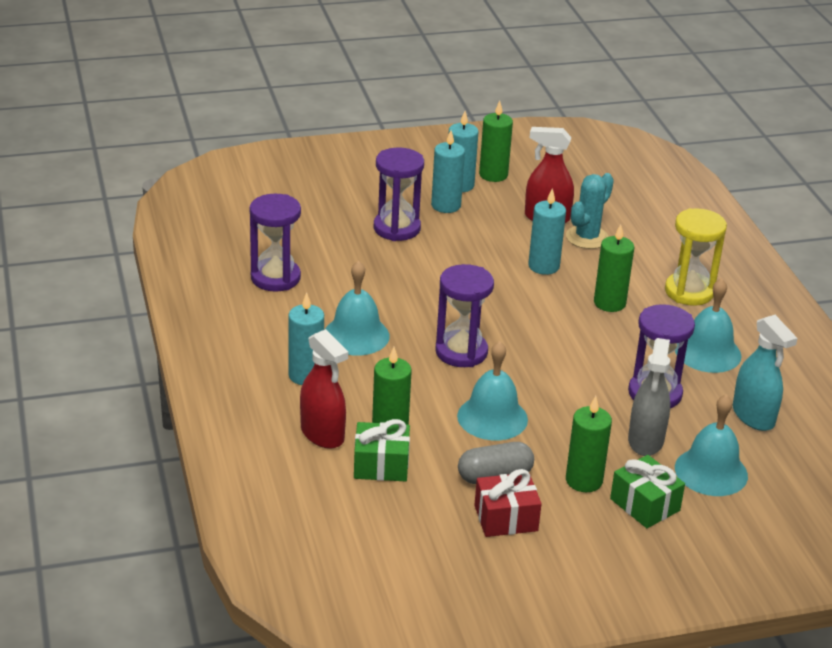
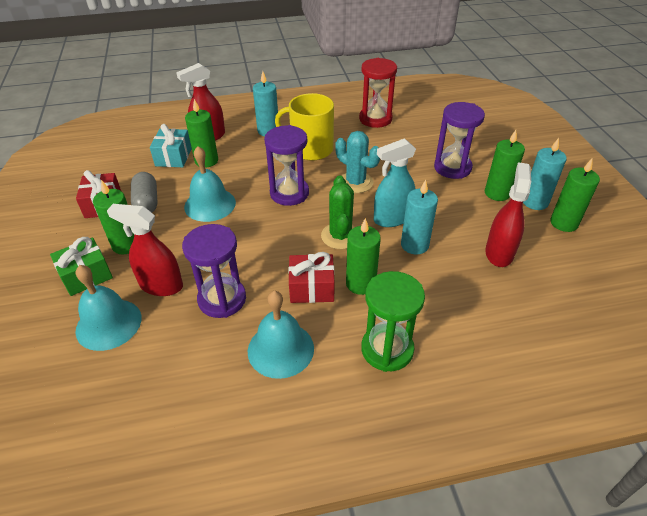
camera: 95 degrees right, 10 degrees up
(275, 278) = (375, 119): purple hourglass -> red hourglass
(356, 335) = (310, 149): turquoise bell -> yellow mug
(381, 465) = (173, 157): green gift -> turquoise gift
(446, 205) = (497, 193): turquoise candle -> green candle
(537, 314) = (340, 236): none -> green cactus
(587, 237) = (472, 278): turquoise cactus -> turquoise cactus (355, 182)
(623, 334) = (312, 288): none -> red gift
(645, 441) = (161, 285): grey spray bottle -> red spray bottle
(689, 292) = (387, 349): yellow hourglass -> green hourglass
(753, 416) = (174, 370): turquoise spray bottle -> turquoise spray bottle (392, 218)

